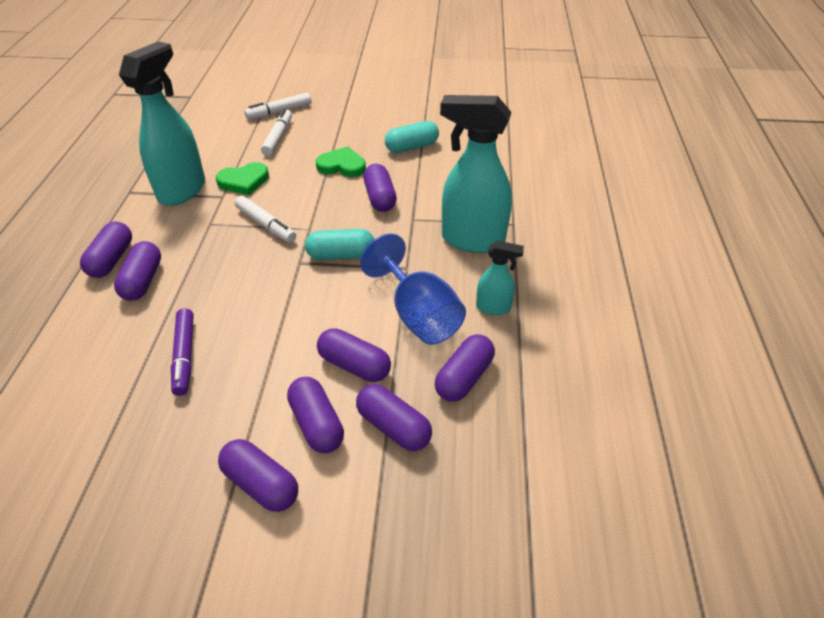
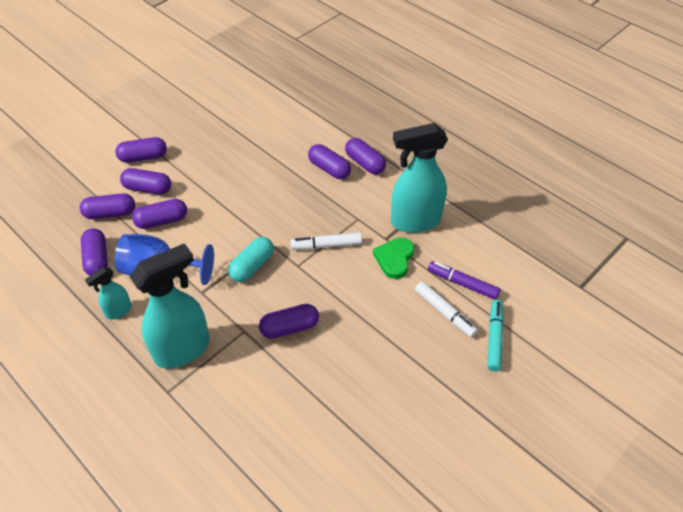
camera: 130 degrees right, 5 degrees up
(182, 190) = (415, 221): turquoise spray bottle -> turquoise spray bottle turned 105 degrees clockwise
(185, 356) = (248, 163): purple marker -> purple marker (462, 283)
(279, 112) = (494, 338): white marker -> turquoise marker
(342, 166) = (358, 331): green heart -> none
(380, 198) = (289, 327): purple capsule -> purple capsule turned 45 degrees counterclockwise
(412, 147) = (338, 402): turquoise capsule -> none

